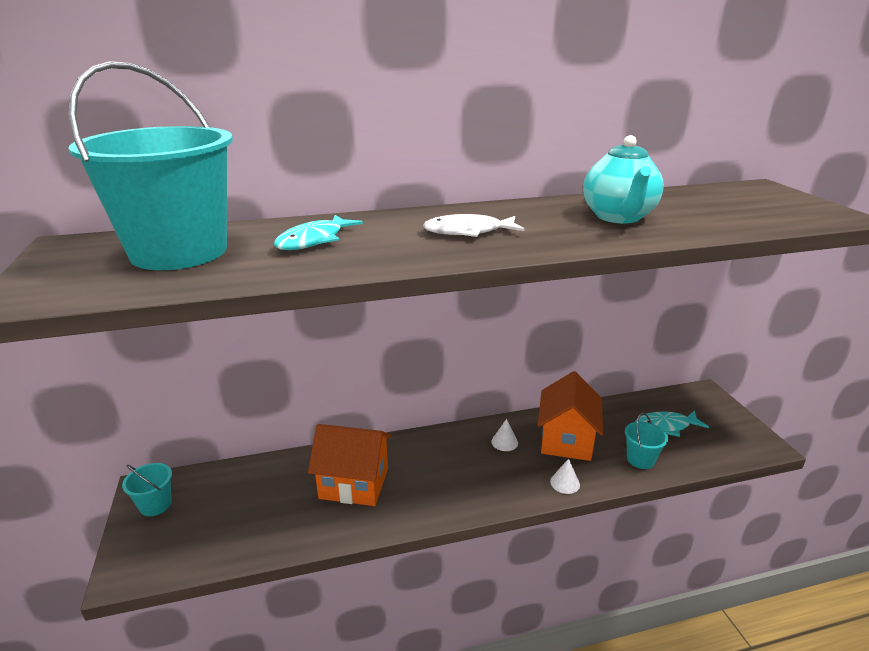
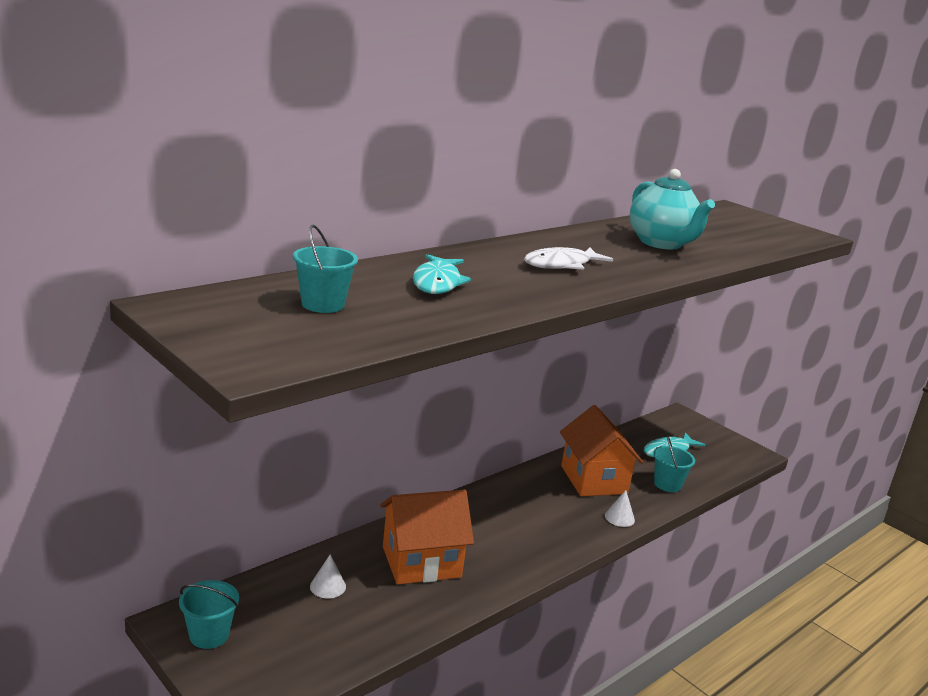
camera: 30 degrees left, 5 degrees down
(179, 252) = (323, 304): turquoise bucket -> turquoise bucket, size x0.42
(504, 442) = (539, 492): white cone -> white cone (328, 586)

